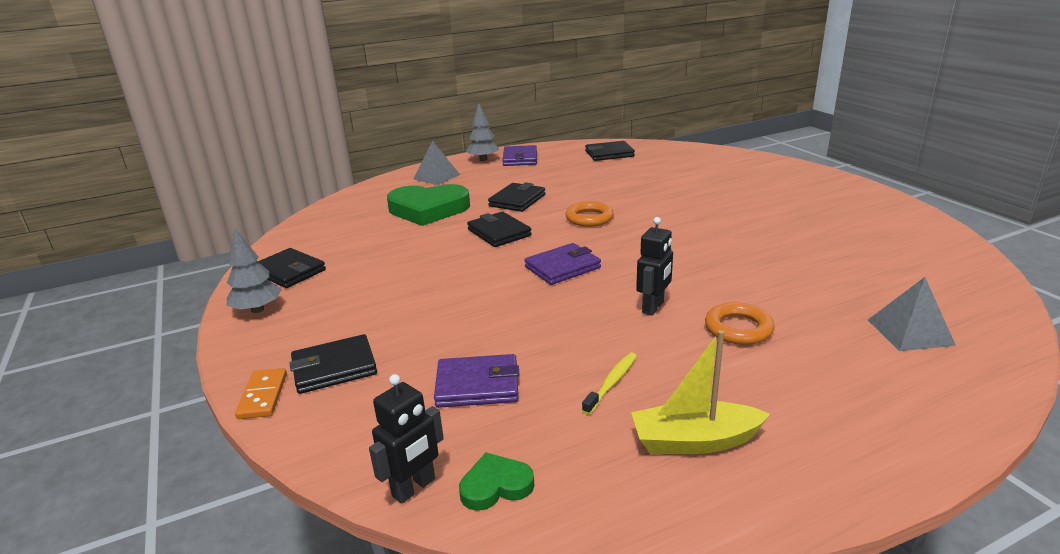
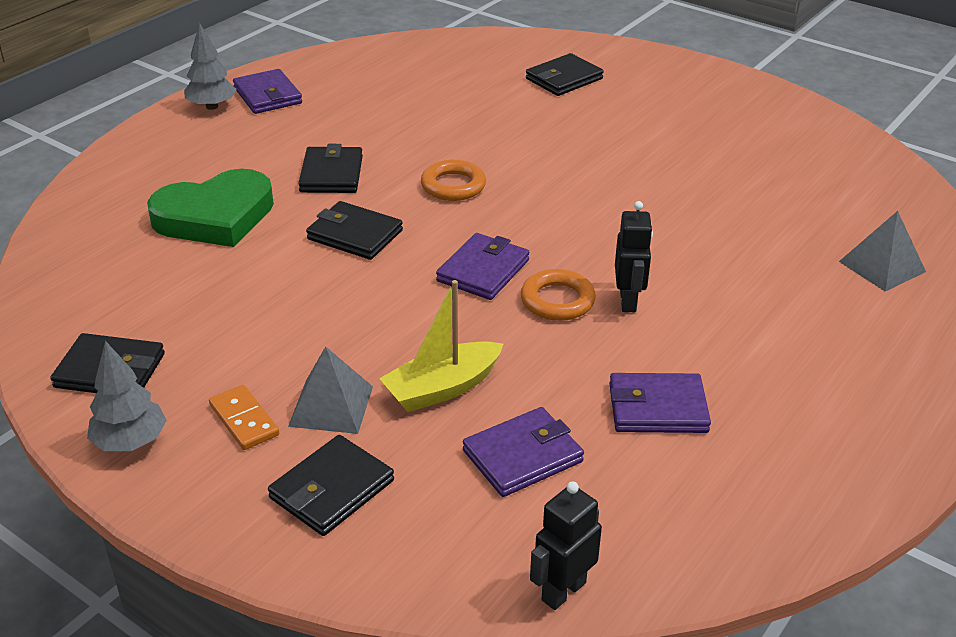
camera: 30 degrees left, 10 degrees up
(263, 396) = (279, 554): orange domino -> orange domino (244, 420)
(414, 488) = (563, 591): black robot -> black robot turned 150 degrees counterclockwise
(436, 177) = (169, 153): grey pyramid -> grey pyramid (331, 406)
(496, 486) = (639, 558): green heart -> none
(609, 154) = (390, 66): black wallet -> black wallet (564, 79)
(611, 382) = (657, 408): yellow toothbrush -> purple wallet
(694, 441) = (779, 446): yellow boat -> yellow boat (442, 388)
(738, 329) = (731, 305): orange ring -> orange ring (557, 300)

